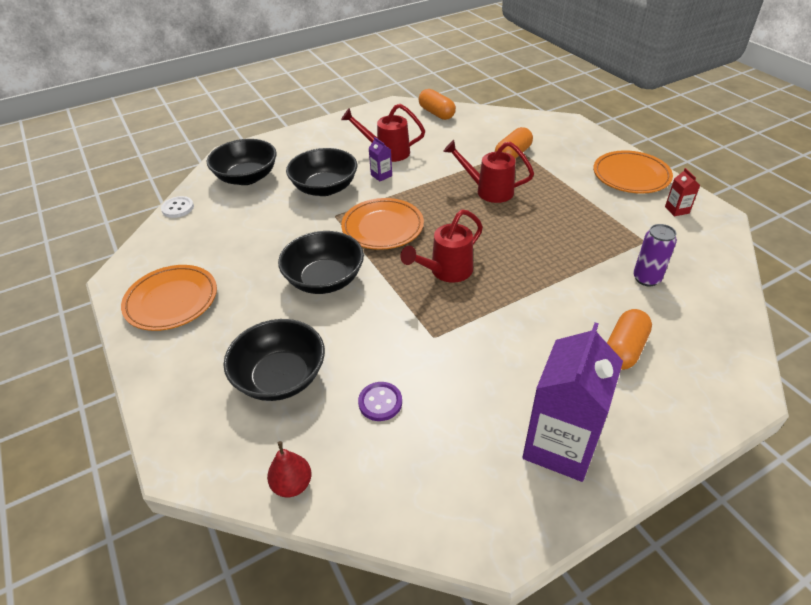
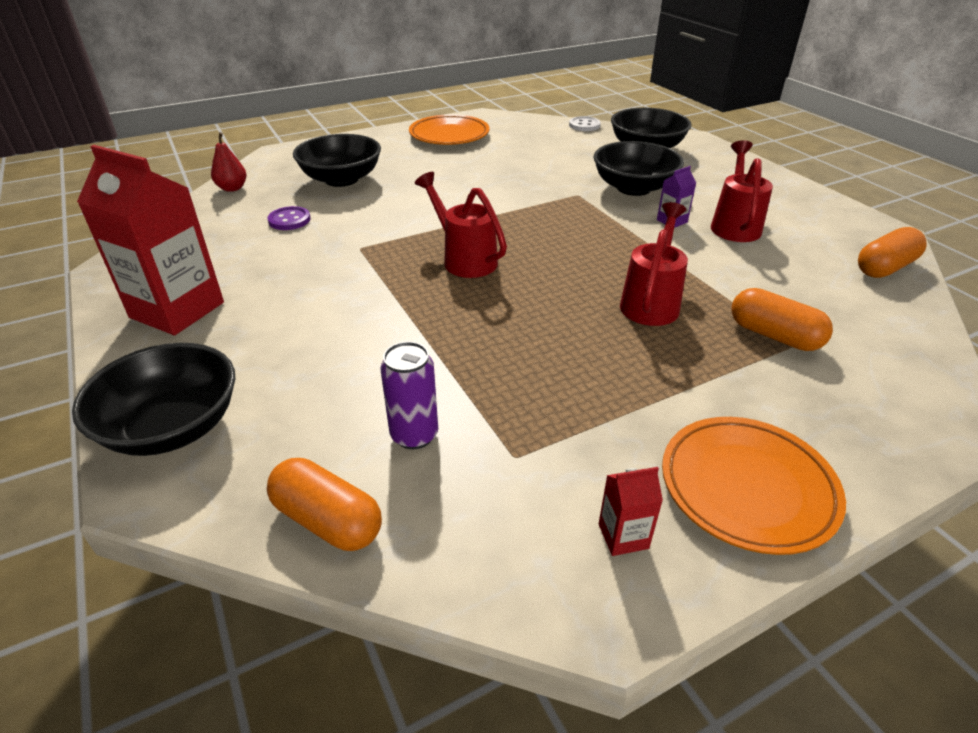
camera: 90 degrees right, 5 degrees down
(324, 279) = (464, 193): black bowl -> black bowl (173, 427)
(382, 227) = (554, 222): orange plate -> none
(560, 446) = (177, 310): purple carton -> red carton
(624, 349) = (280, 380): orange capsule -> orange capsule (327, 520)

